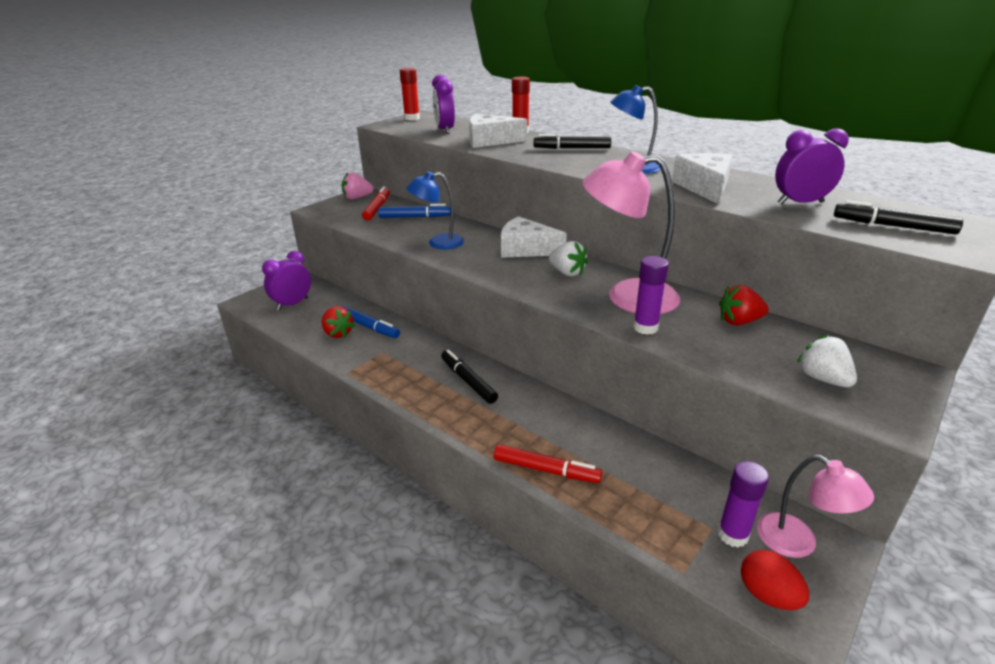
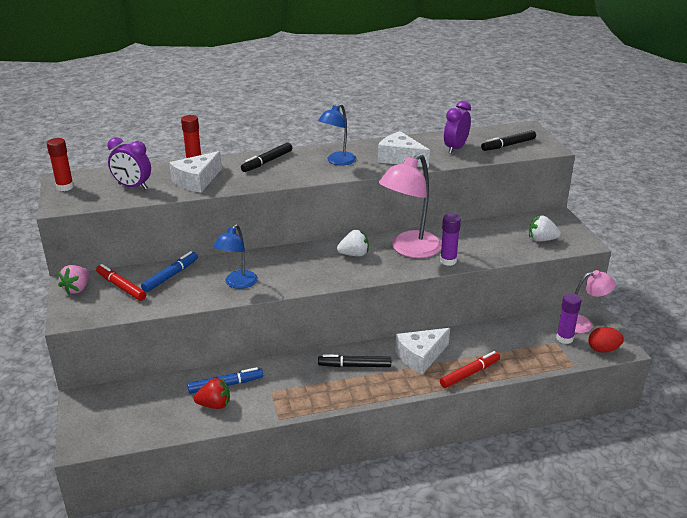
camera: 55 degrees left, 0 degrees up
(292, 304) = (127, 416): purple clock -> none
(525, 249) = (300, 254): white cheese -> white cheese (420, 356)
(739, 321) = (473, 232): red strawberry -> none

